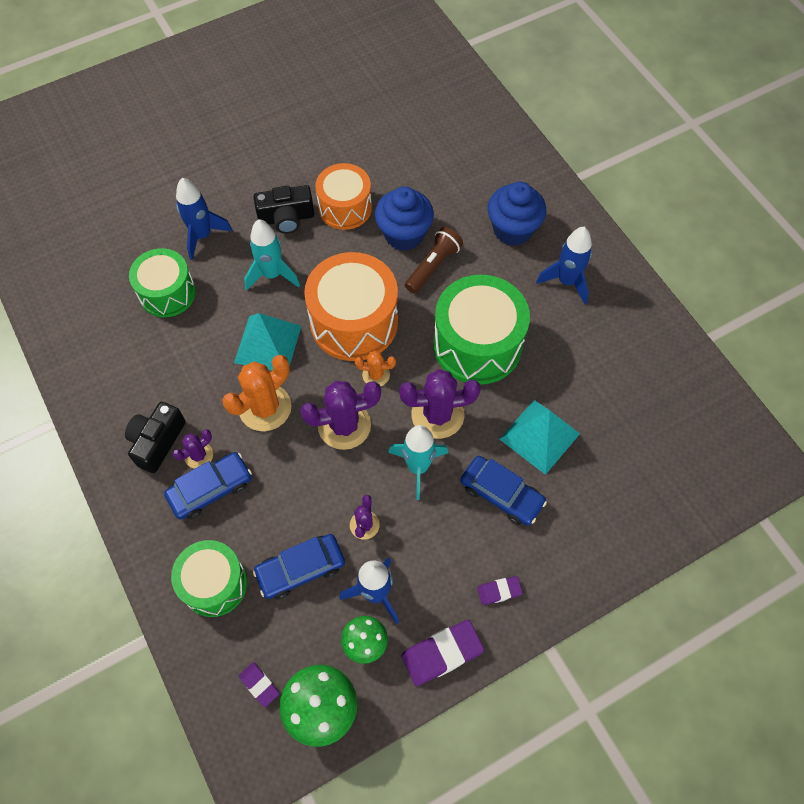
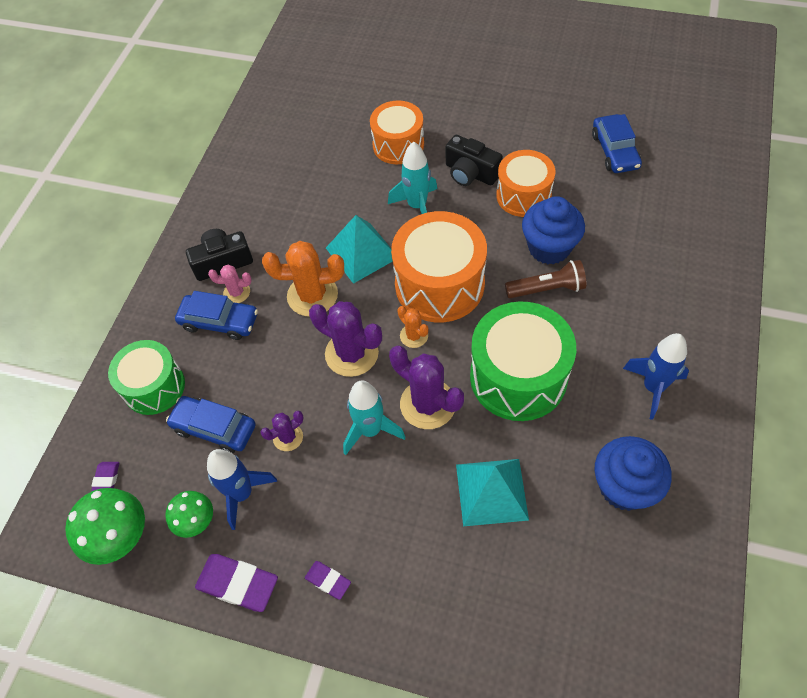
camera: 50 degrees right, 5 degrees down
(167, 293) = (334, 167): green drum -> none
(199, 455) = (236, 292): purple cactus -> pink cactus
(202, 236) = (398, 145): blue rocket -> orange drum
(501, 494) = (411, 508): blue car -> blue car (614, 151)
(512, 230) = (648, 309): blue cupcake -> blue cupcake (624, 487)

